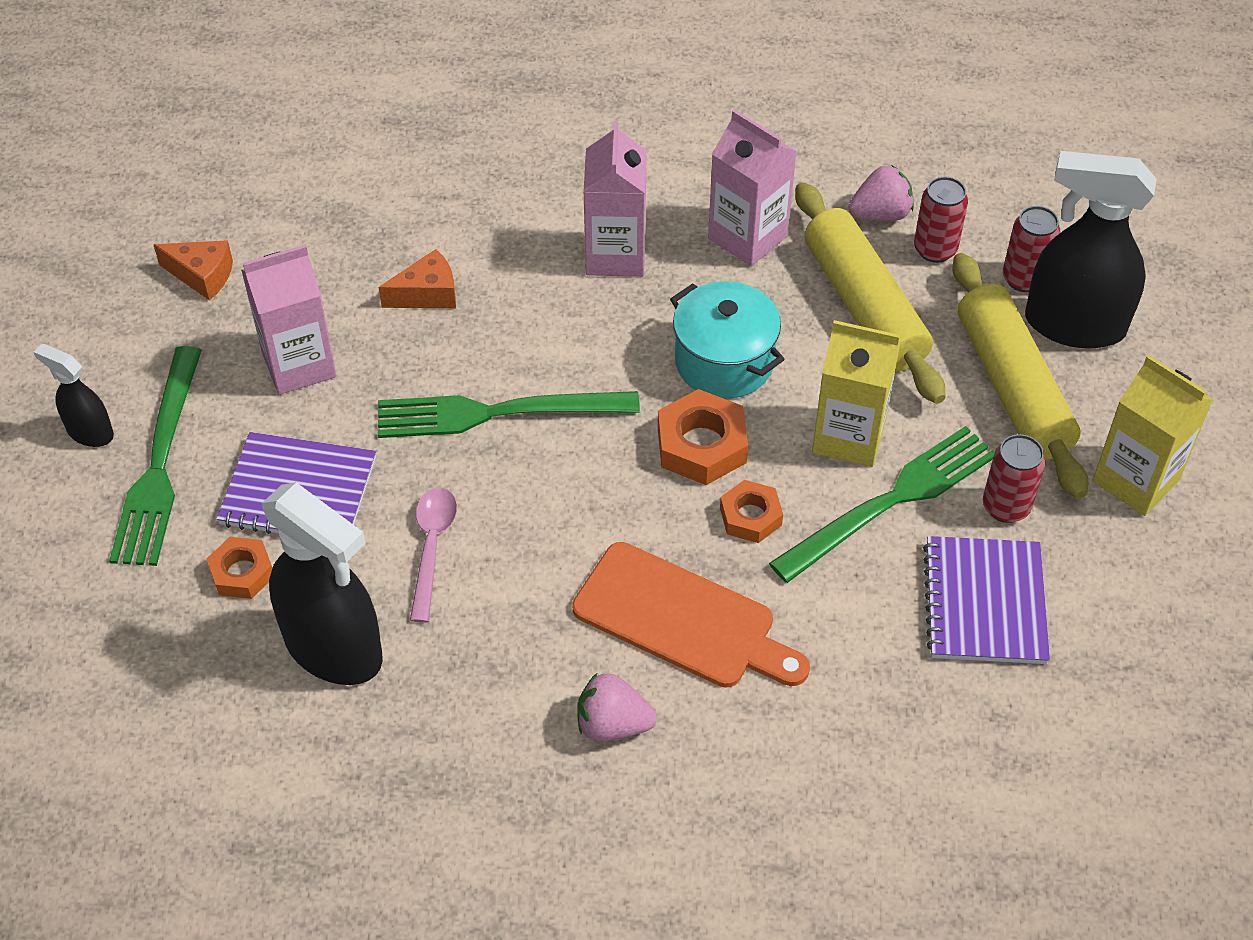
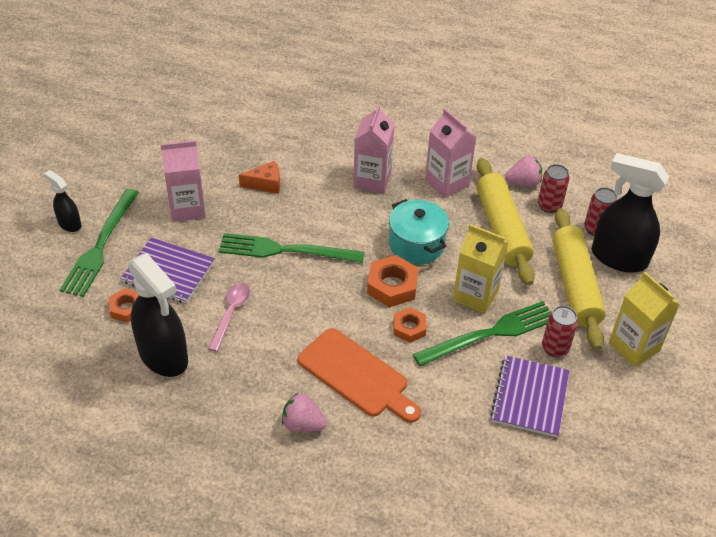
camera: 10 degrees right, 5 degrees down
(202, 276) = (151, 156): orange cheese -> none

